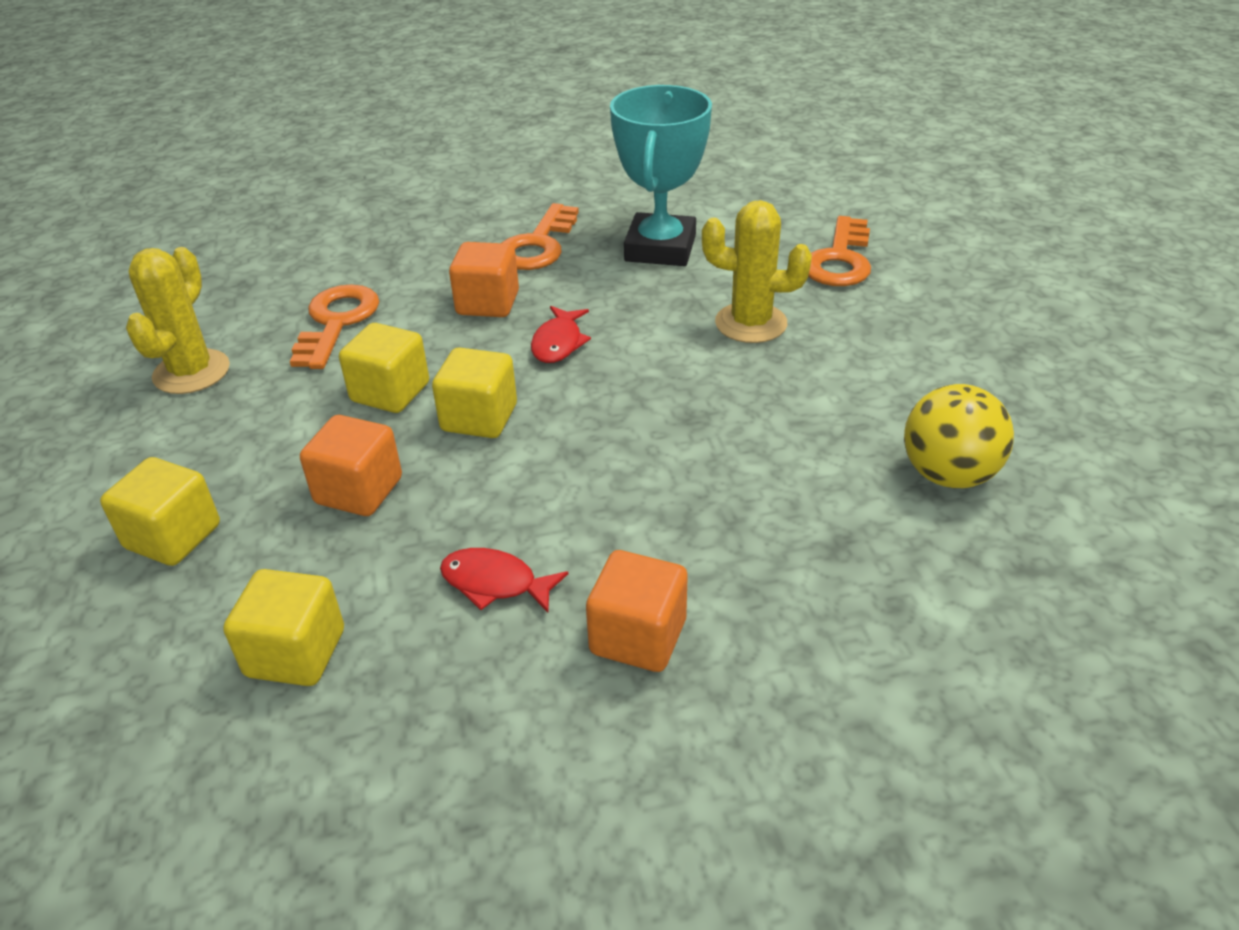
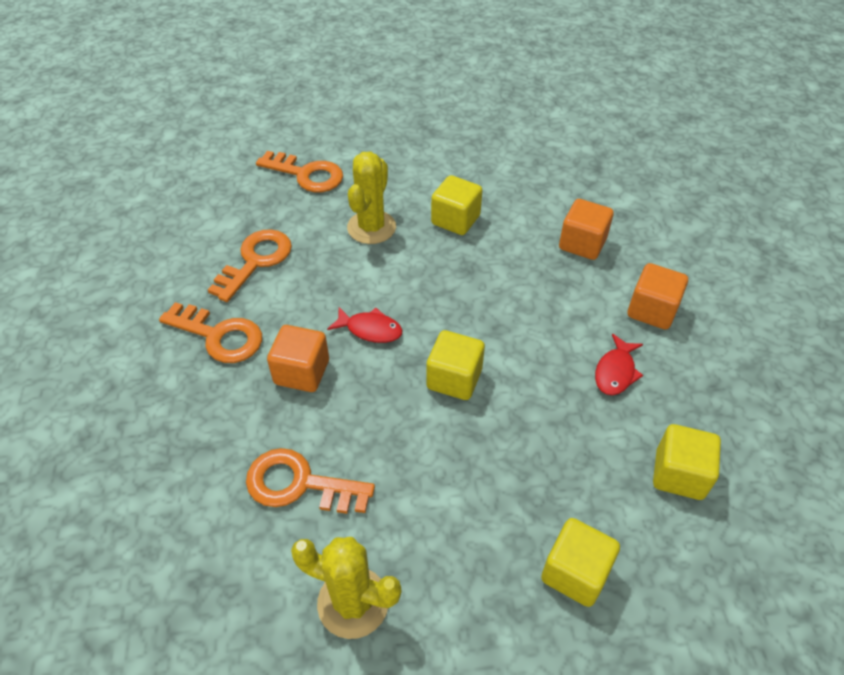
camera: 85 degrees left, 10 degrees up
(359, 491) = (529, 450): orange cube -> orange cube (582, 244)
(390, 392) = (413, 436): yellow cube -> yellow cube (455, 220)
(660, 248) = (255, 261): turquoise trophy -> orange key
(948, 475) = (530, 176): yellow ball -> none

